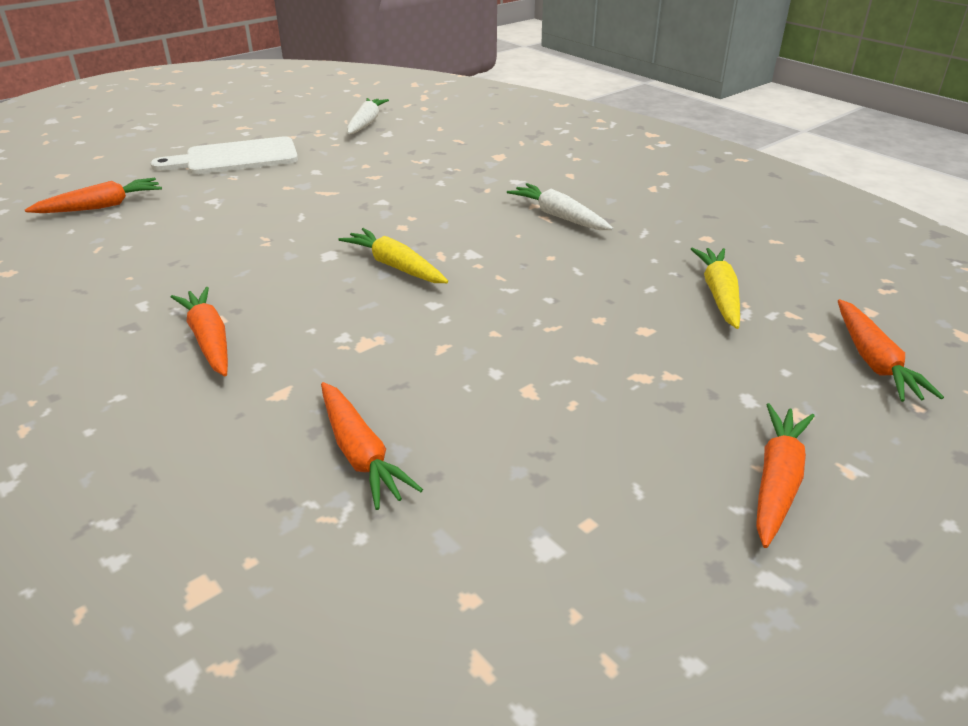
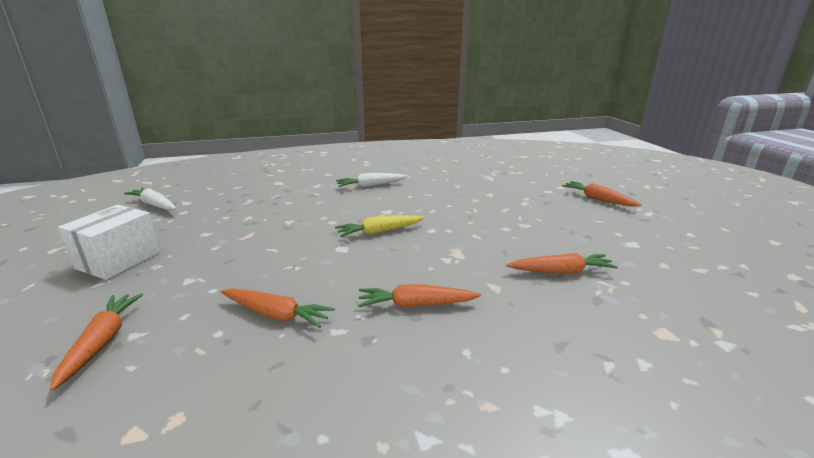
camera: 65 degrees left, 10 degrees down
(235, 158) = (118, 260): white cutting board -> white box
(719, 295) = (472, 177): yellow carrot -> none
(873, 361) = (533, 169): orange carrot -> orange carrot (276, 314)

